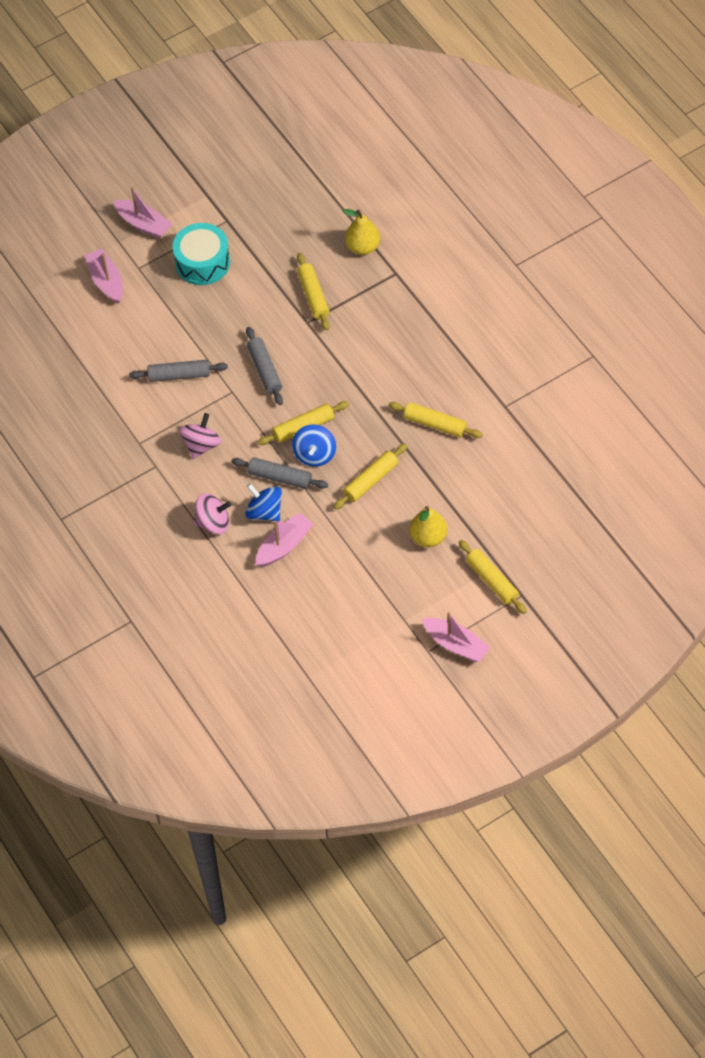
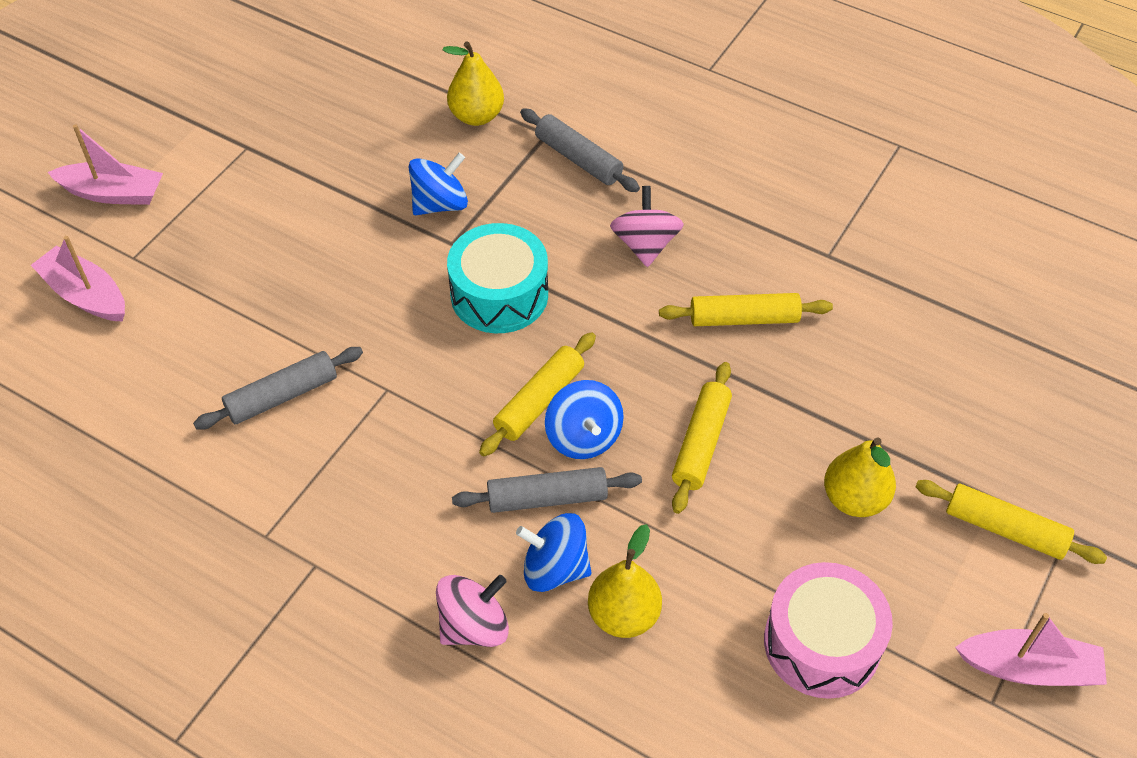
camera: 30 degrees left, 5 degrees down
(201, 445) = (380, 496): pink spinning top -> pink spinning top (645, 245)
(202, 262) = (237, 215): turquoise drum -> turquoise drum (499, 294)
(265, 370) = (424, 336): grey rolling pin -> grey rolling pin (578, 159)
(284, 545) = (623, 615): pink boat -> yellow pear
(313, 296) = (440, 204): yellow rolling pin -> blue spinning top
(367, 595) = (822, 643): none -> pink drum

